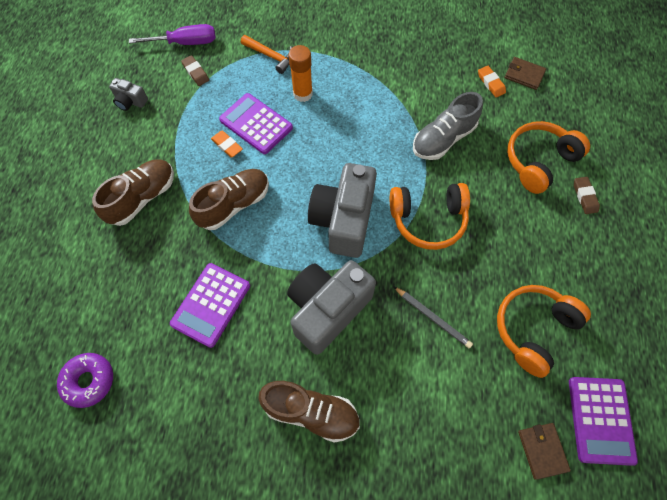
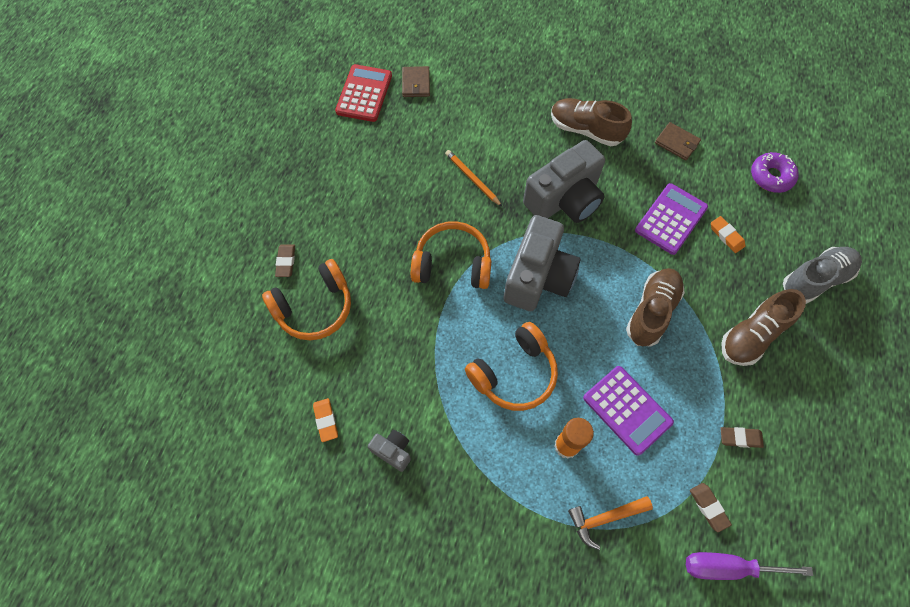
camera: 170 degrees left, 0 degrees up
(130, 101) = (789, 472): grey camera -> grey camera (393, 451)
(165, 118) = (740, 438): none -> brown eraser
(227, 145) = (662, 385): orange eraser -> orange eraser (726, 236)
(234, 204) = (651, 312): brown shoe -> brown shoe turned 150 degrees clockwise
(271, 56) = (605, 518): orange hammer -> orange hammer turned 60 degrees counterclockwise
(432, 318) = (472, 179): grey pencil -> orange pencil
(443, 139) = (409, 352): grey shoe -> grey shoe (815, 280)
(524, 75) = (279, 426): brown wallet -> brown wallet (677, 143)
(533, 329) = (389, 158): orange headphones -> orange headphones (514, 374)
(600, 420) = (364, 94): purple calculator -> red calculator

